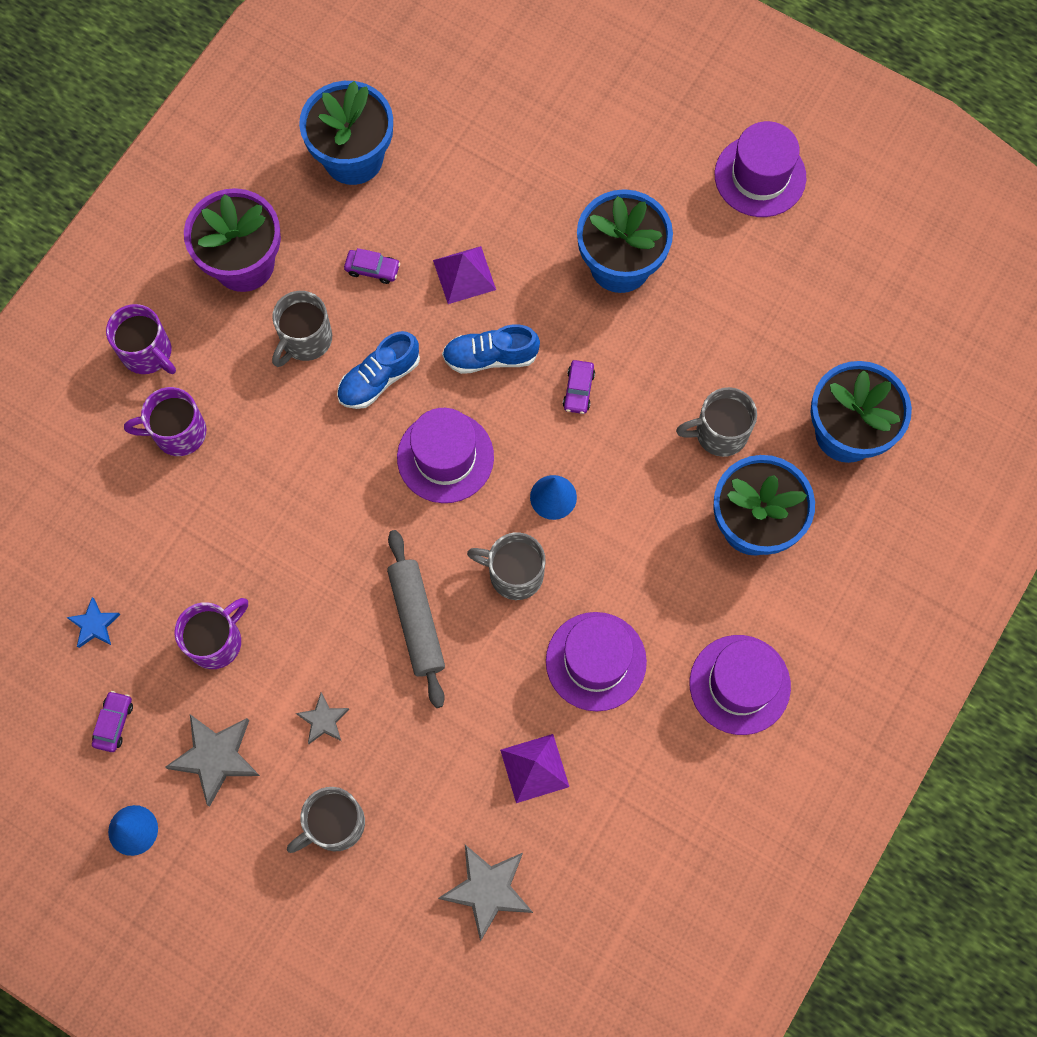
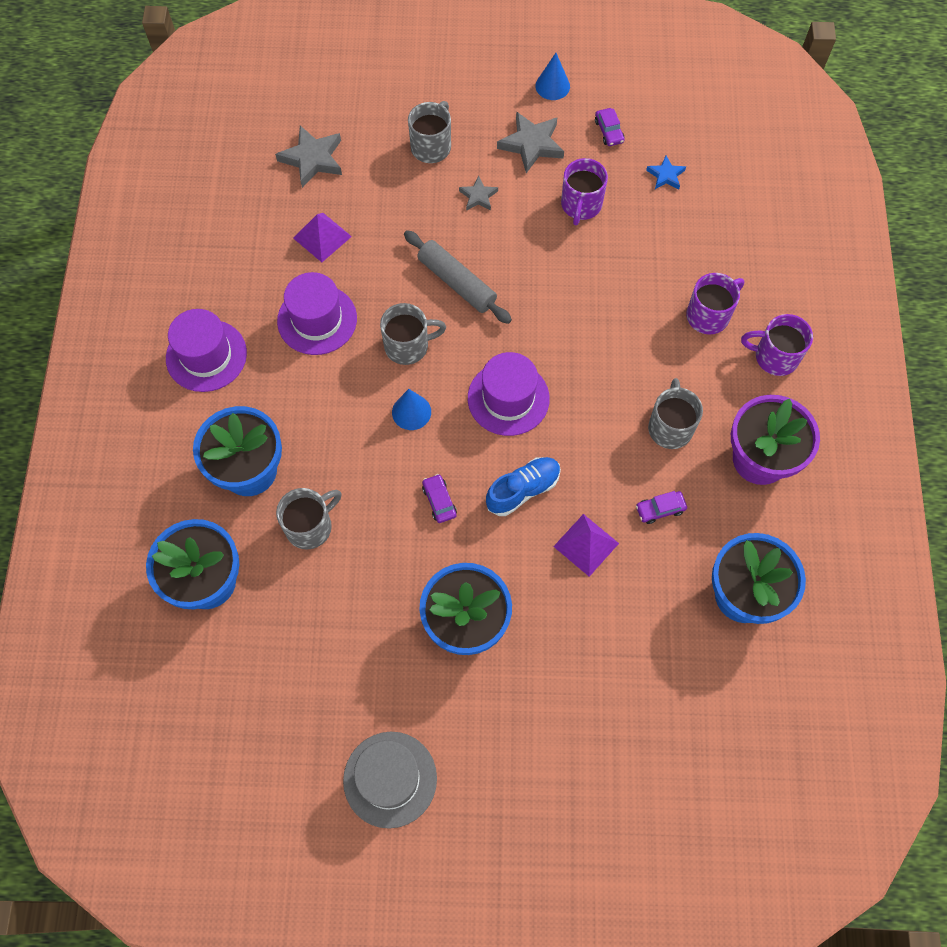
camera: 150 degrees right, 5 degrees down
(379, 379) = (595, 428): blue shoe -> none
(760, 176) = (390, 779): purple hat -> grey hat

